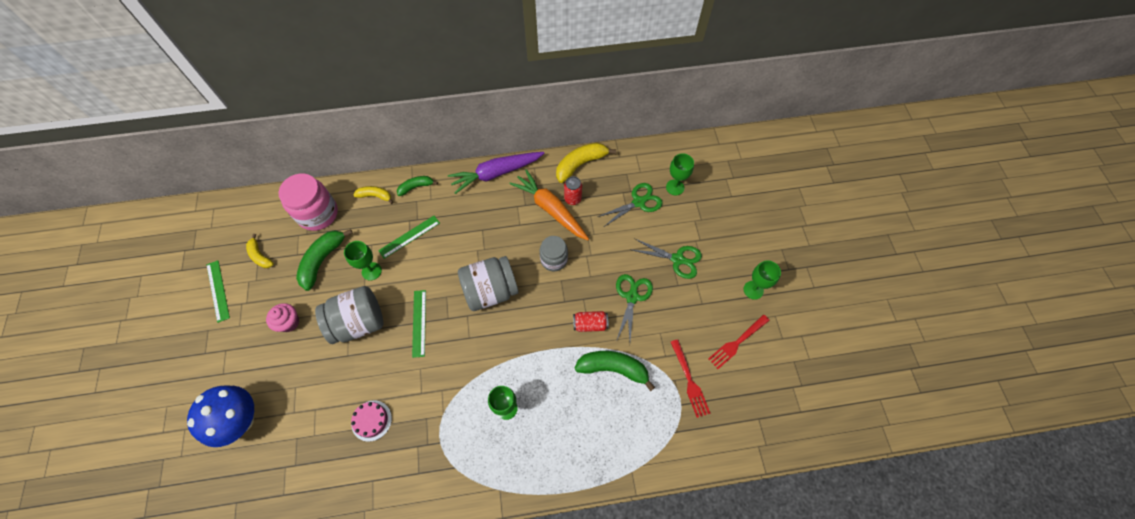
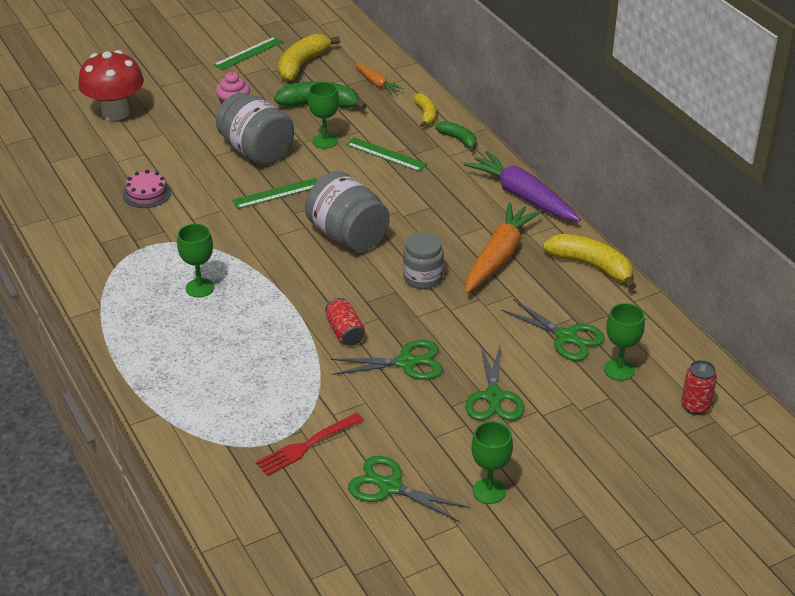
camera: 70 degrees right, 25 degrees down
(241, 420) = (115, 113): blue mushroom -> red mushroom
(260, 256) = (302, 64): yellow banana -> yellow banana, size x1.68
(318, 214) = (376, 83): pink jar -> orange carrot
(572, 199) = (528, 272): red can -> red can (695, 406)
(613, 368) = (291, 367): green banana -> none
(737, 342) = (390, 487): red fork -> green scissors

